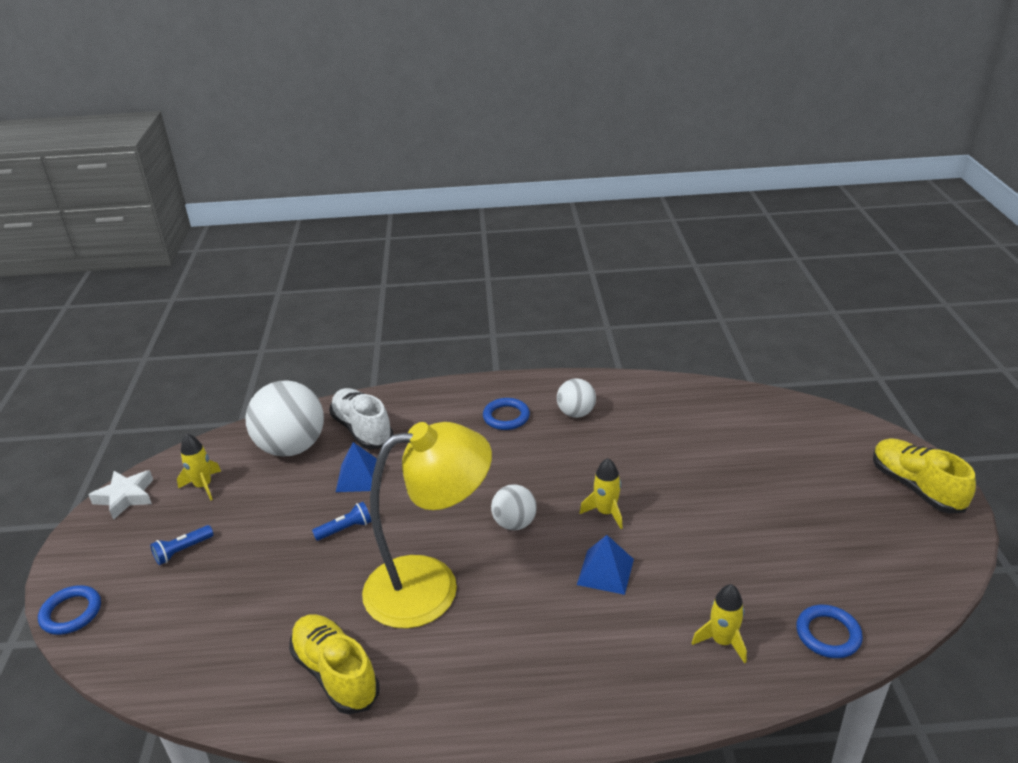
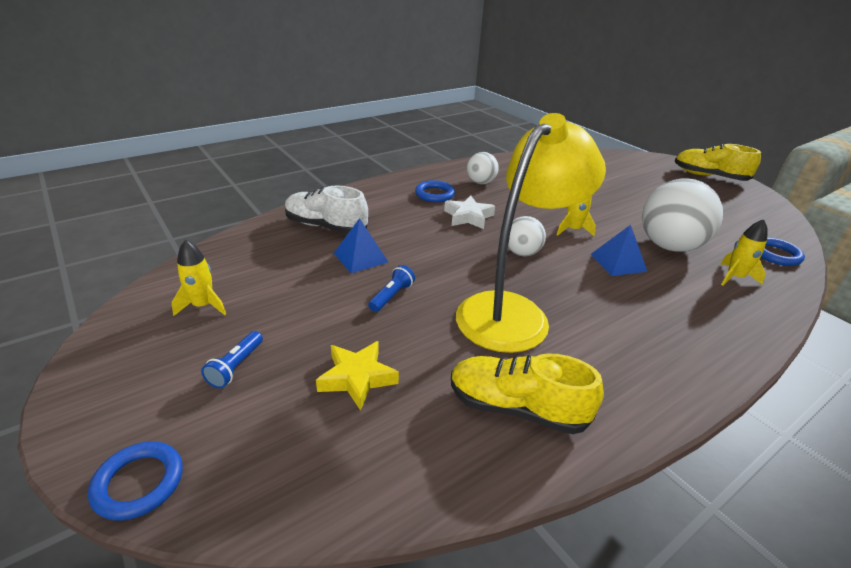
camera: 35 degrees left, 0 degrees up
(125, 497) = (109, 342): white star -> white star (468, 217)
(250, 595) = (357, 378): none -> yellow star
(291, 447) = (270, 253): white ball -> white ball (669, 246)

